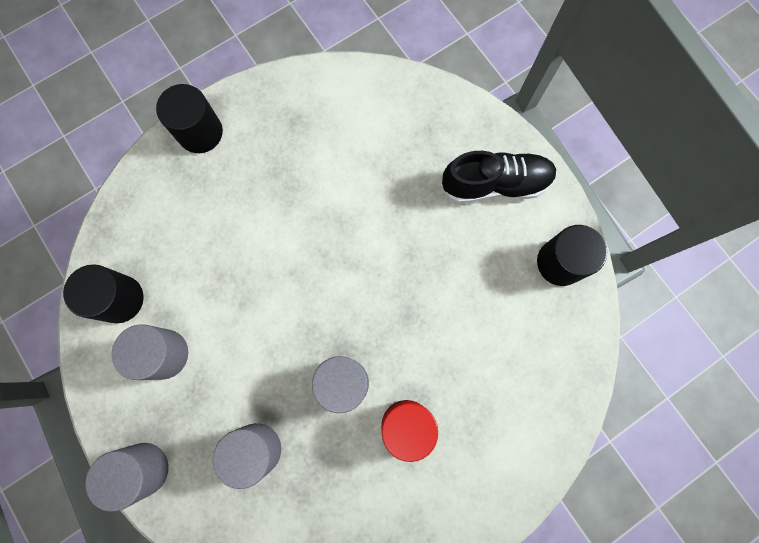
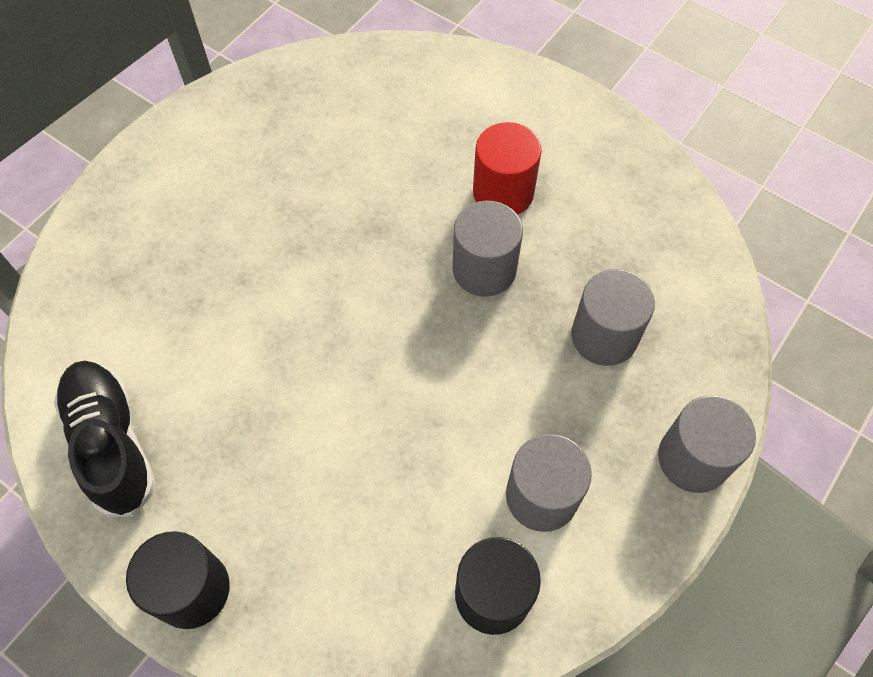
camera: 110 degrees left, 15 degrees down
(495, 184) = (174, 186): black shoe -> black shoe (112, 443)
(560, 262) = (257, 101): black cylinder -> none

